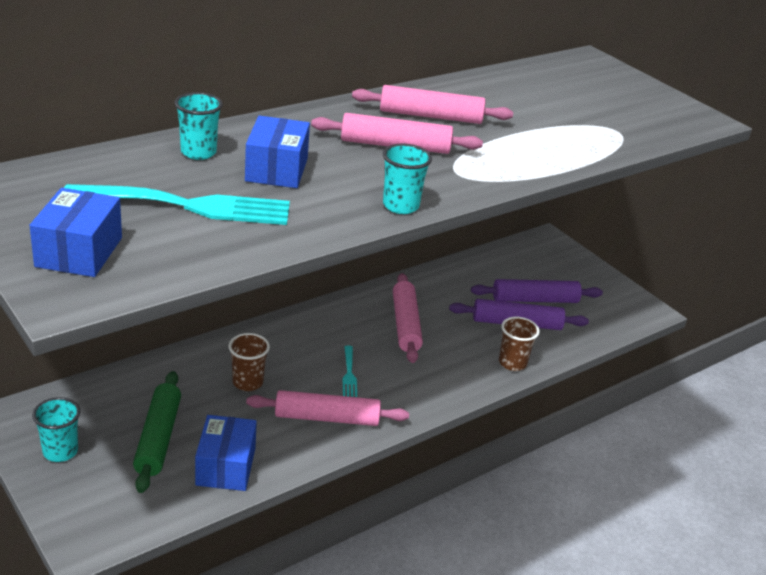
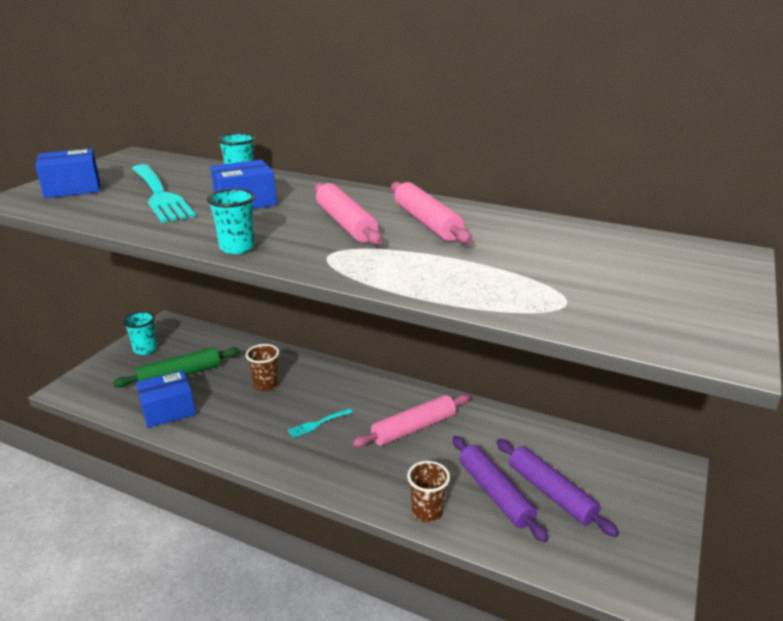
camera: 65 degrees right, 5 degrees down
(327, 418) = (254, 433): pink rolling pin -> none

